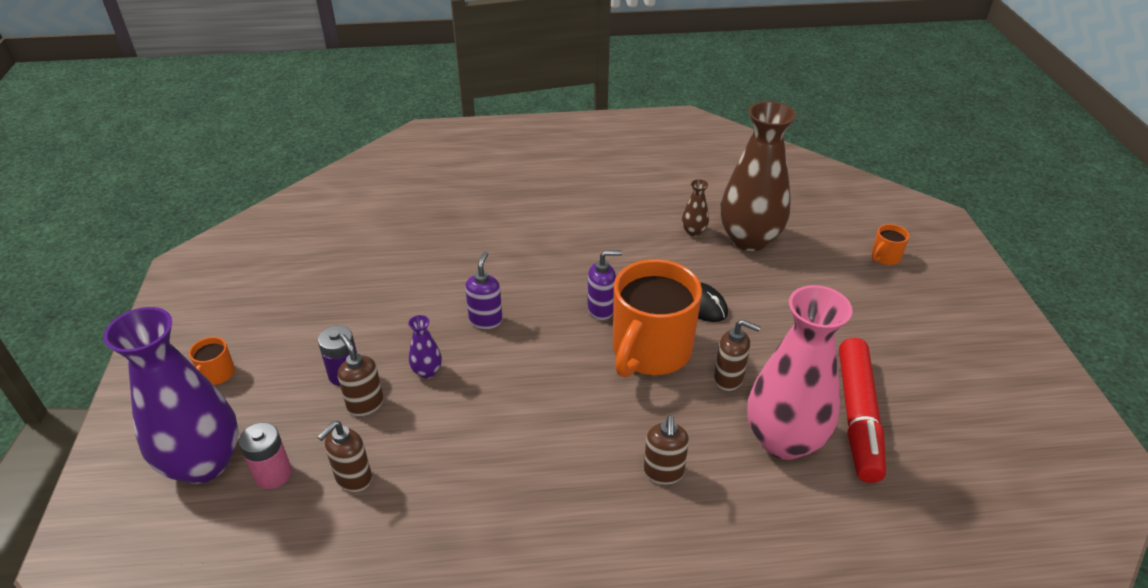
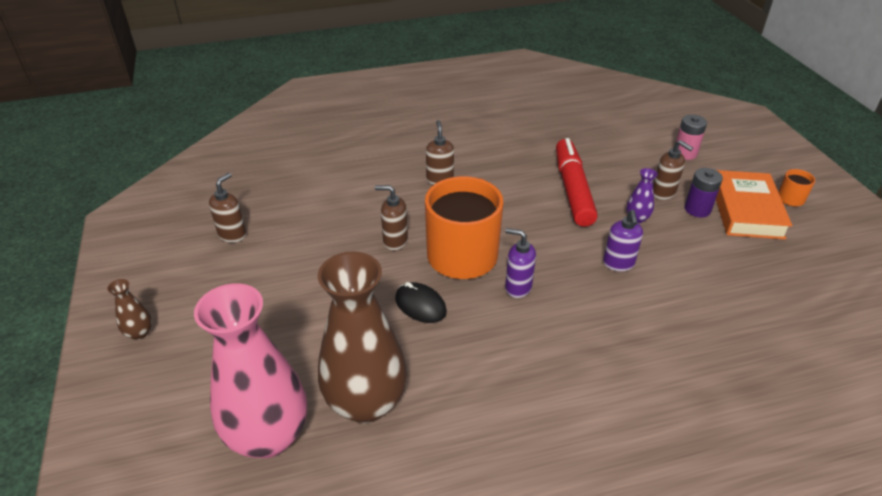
camera: 170 degrees right, 0 degrees up
(203, 463) = (732, 153): purple vase -> none
(288, 365) = (746, 210): none -> orange book
(353, 479) = (634, 156): brown soap dispenser -> brown soap dispenser (232, 235)
(601, 309) = (517, 287): purple soap dispenser -> purple soap dispenser turned 45 degrees clockwise
(693, 231) = (436, 406): brown vase -> brown vase (139, 333)
(784, 440) = (356, 205): pink vase -> pink vase (268, 436)
(857, 416) = (296, 226): red marker -> red marker (573, 189)
(885, 257) = (202, 397): orange mug -> none

